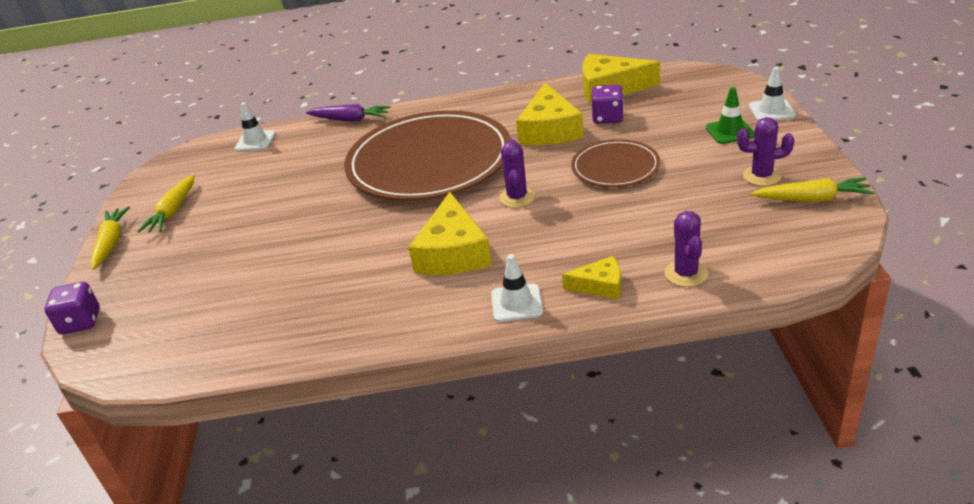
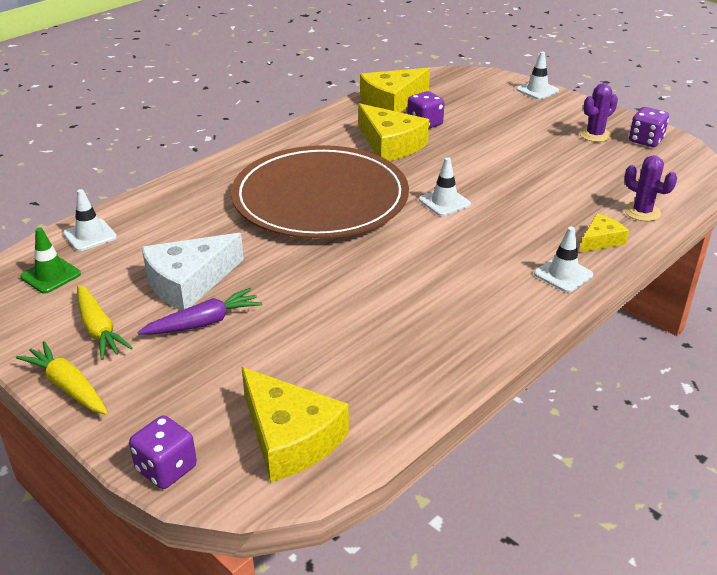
camera: 45 degrees left, 0 degrees up
(260, 198) = (189, 282): none -> white cheese
(350, 119) = (175, 186): purple carrot -> purple carrot (203, 323)
(453, 252) = (457, 259): yellow cheese -> yellow cheese (290, 437)
(517, 197) = (444, 202): purple cactus -> white traffic cone
(615, 167) = (486, 157): brown plate -> none
(730, 131) = (530, 111): green traffic cone -> green traffic cone (51, 275)
(812, 199) = (645, 140): yellow carrot -> purple dice

